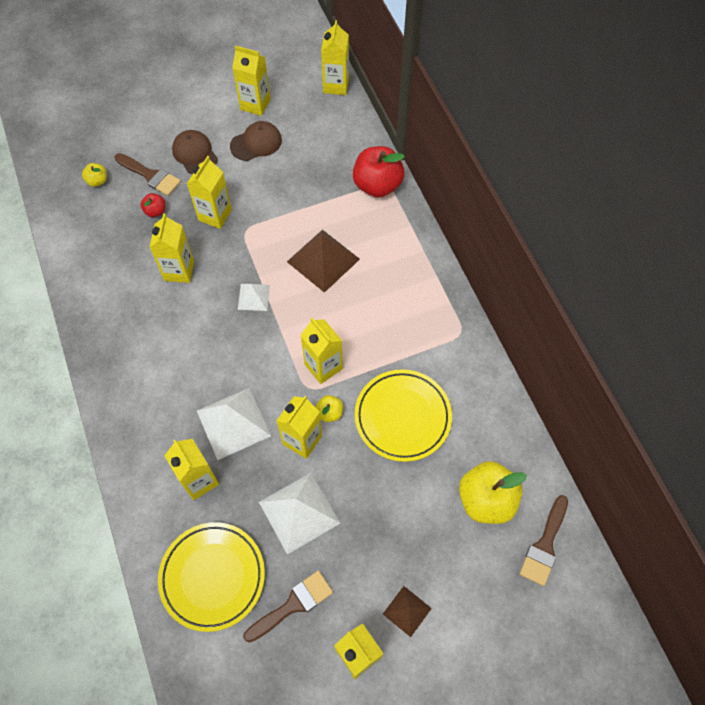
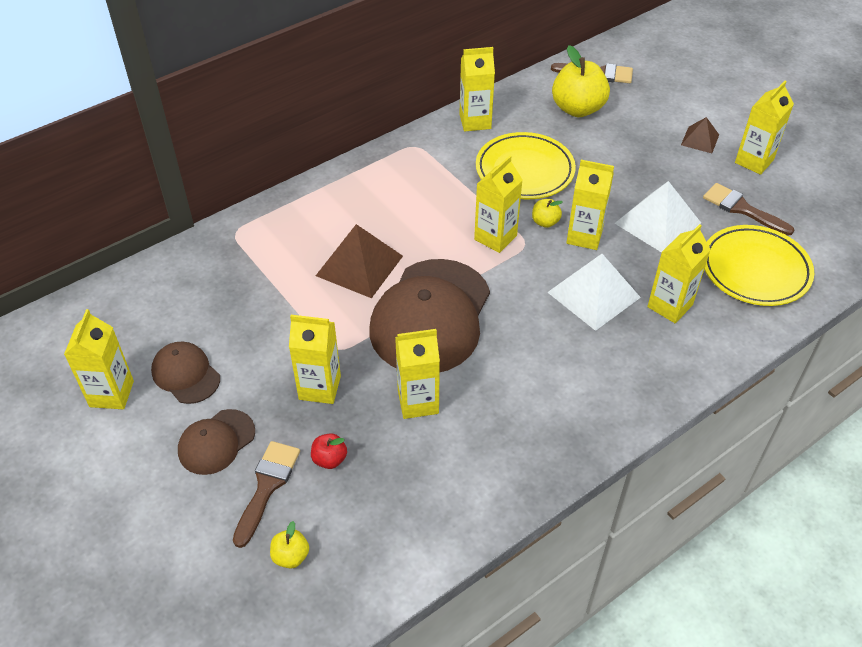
camera: 105 degrees left, 15 degrees down
(253, 297) = (430, 316): white pyramid -> brown cap
(336, 85) = (69, 311): yellow carton -> yellow carton (475, 121)
(377, 185) = (237, 239): red apple -> none

